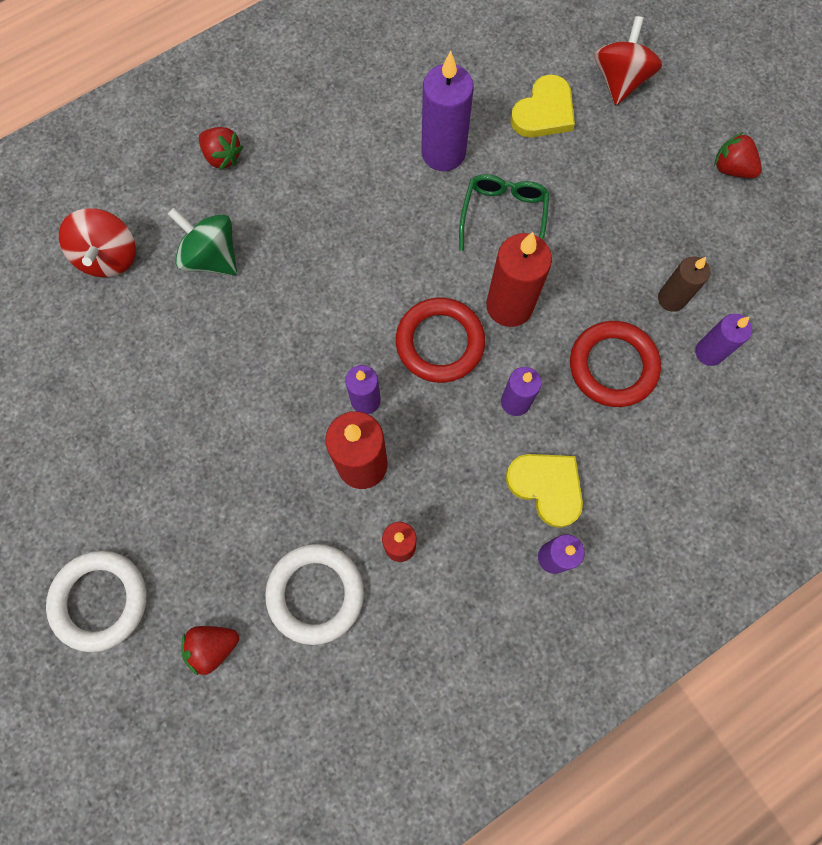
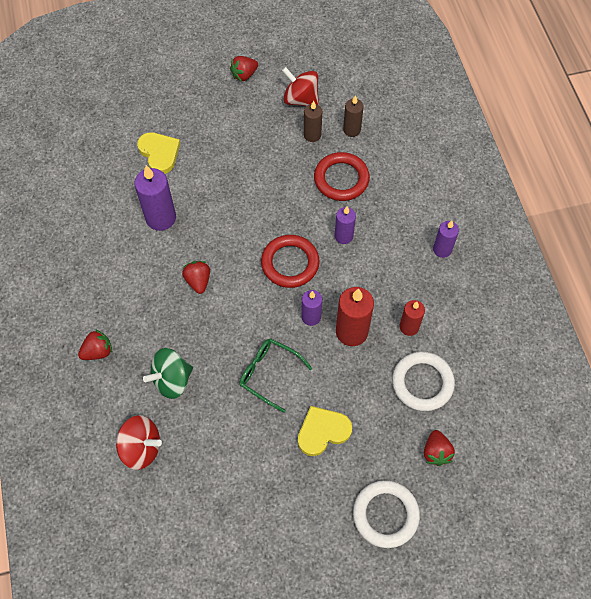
camera: 70 degrees left, 10 degrees down
(366, 234) = (198, 281): none -> red strawberry
(503, 216) = (221, 200): green glasses -> green glasses (269, 374)
(509, 306) = (282, 218): red candle -> none
(546, 487) = (400, 238): yellow heart -> yellow heart (322, 431)
(619, 81) = (158, 106): red spinning top -> red spinning top (301, 99)
(709, 352) = (351, 130): purple candle -> brown candle

